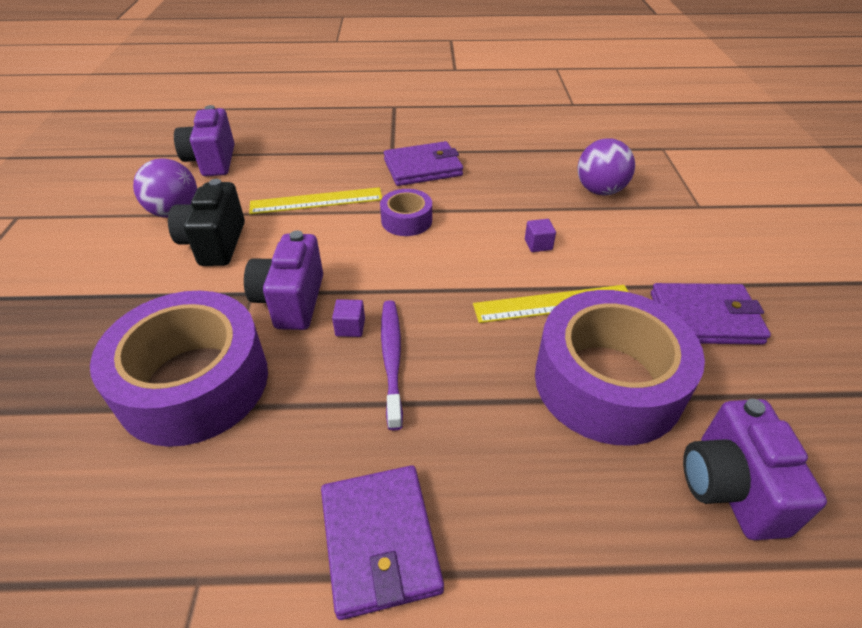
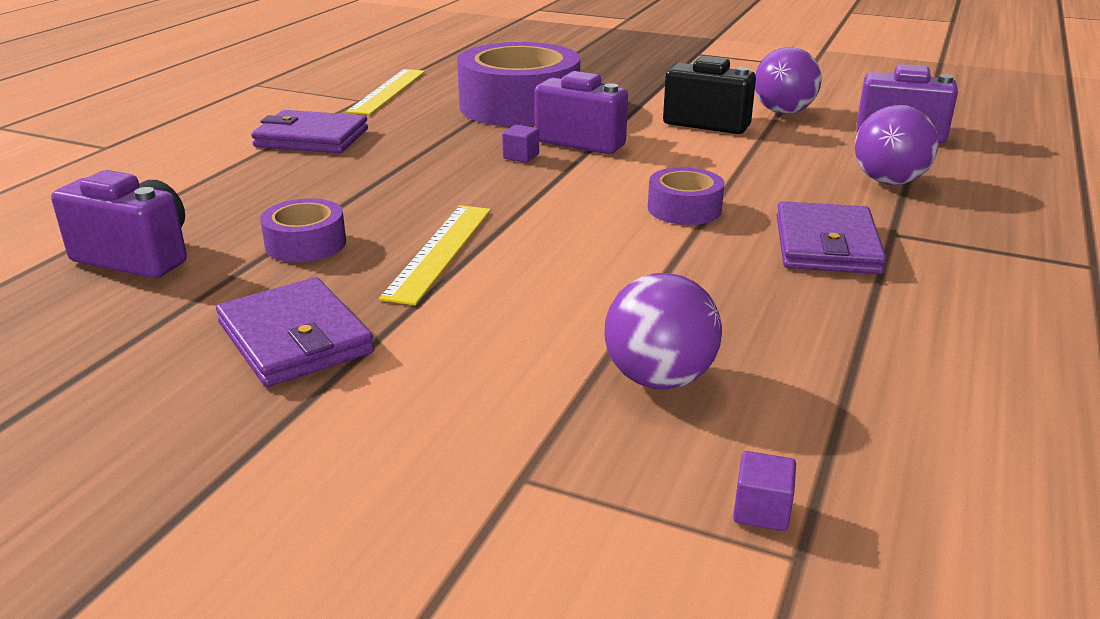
camera: 115 degrees right, 15 degrees down
(313, 158) = (888, 181): none -> purple ball
(316, 201) = (766, 170): yellow ruler -> yellow ruler (388, 91)
(392, 359) = (460, 165): purple toothbrush -> none
(538, 244) = (557, 275): purple cube -> purple cube (761, 511)
(607, 382) = (305, 244): purple tape -> purple tape, size x0.47
(705, 318) = (295, 338): purple wallet -> purple wallet turned 60 degrees counterclockwise

